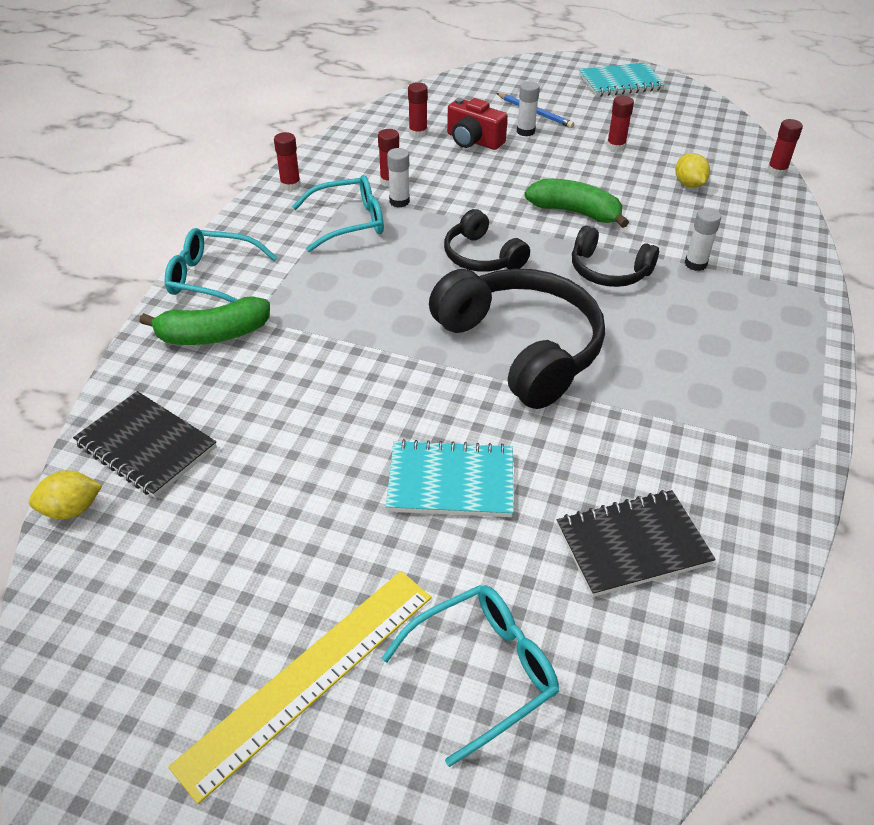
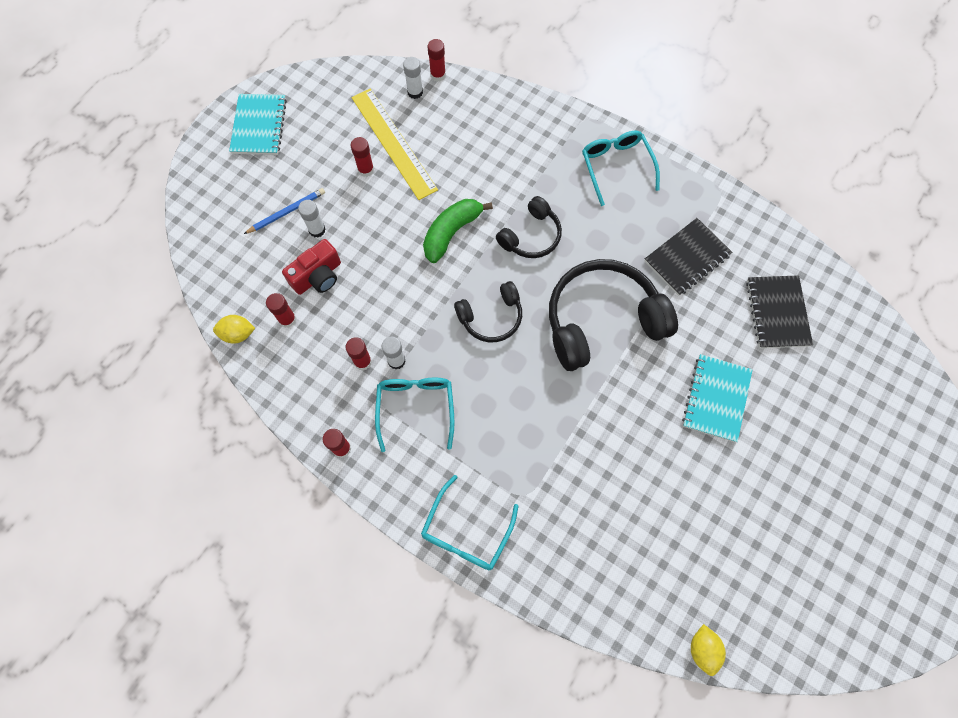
camera: 75 degrees left, 25 degrees up
(146, 446) = (652, 595): black notebook -> black notebook (687, 258)
(213, 335) = (540, 537): green banana -> none
(309, 677) = (843, 507): yellow ruler -> yellow ruler (393, 143)
(483, 670) = (847, 415): turquoise glasses -> turquoise glasses (616, 166)
(689, 184) = (437, 140): yellow lemon -> yellow lemon (238, 334)
(695, 264) = (537, 177): white glue stick -> white glue stick (415, 92)

